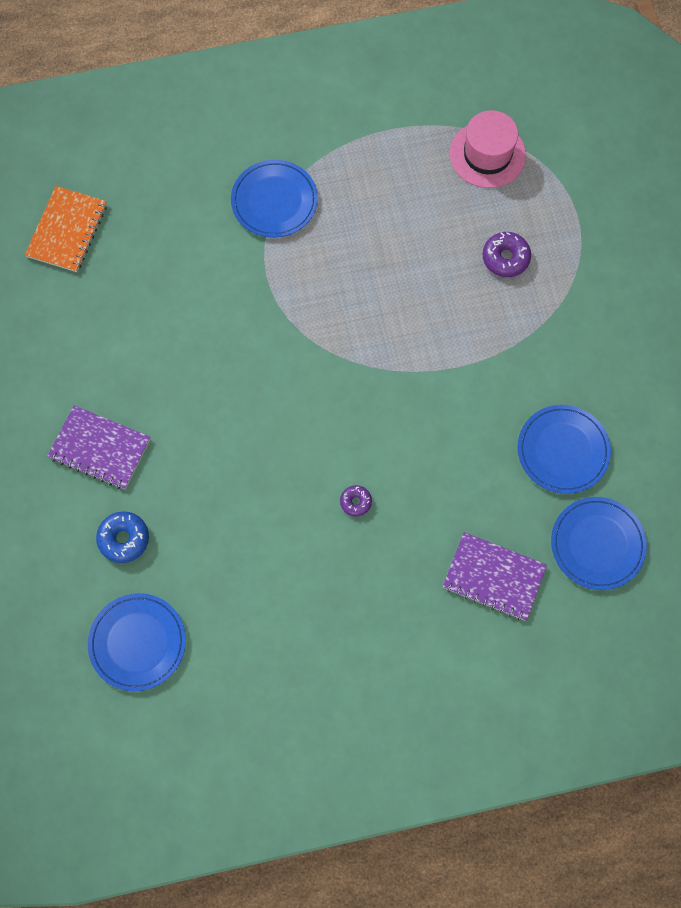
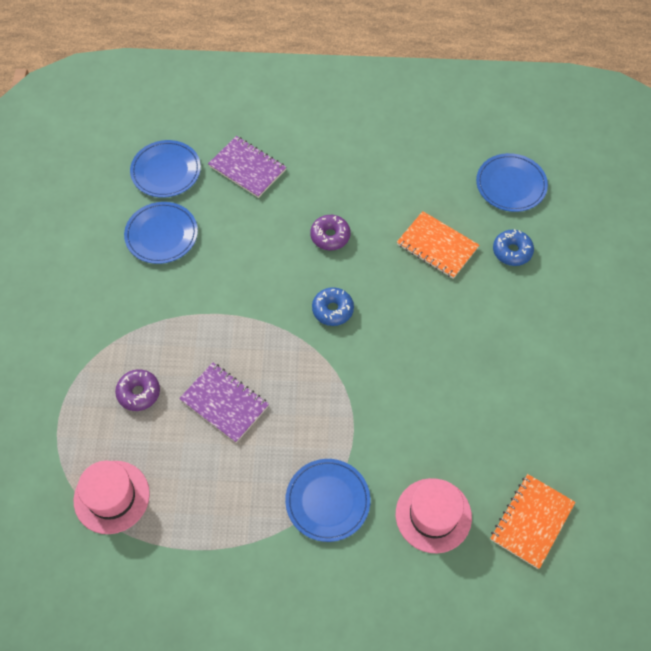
camera: 165 degrees left, 10 degrees down
(100, 448) = (523, 319): purple notebook -> purple notebook (224, 403)
(166, 213) = (433, 515): none -> pink hat
(219, 522) = (437, 246): none -> orange notebook
(325, 405) = (332, 310): none -> blue donut
(355, 502) = (330, 236): purple donut -> purple donut, size x1.62

